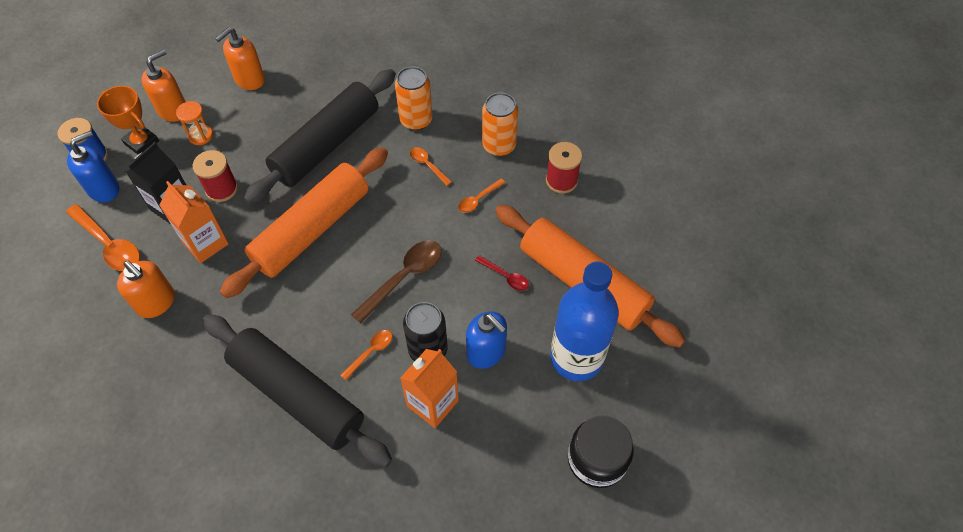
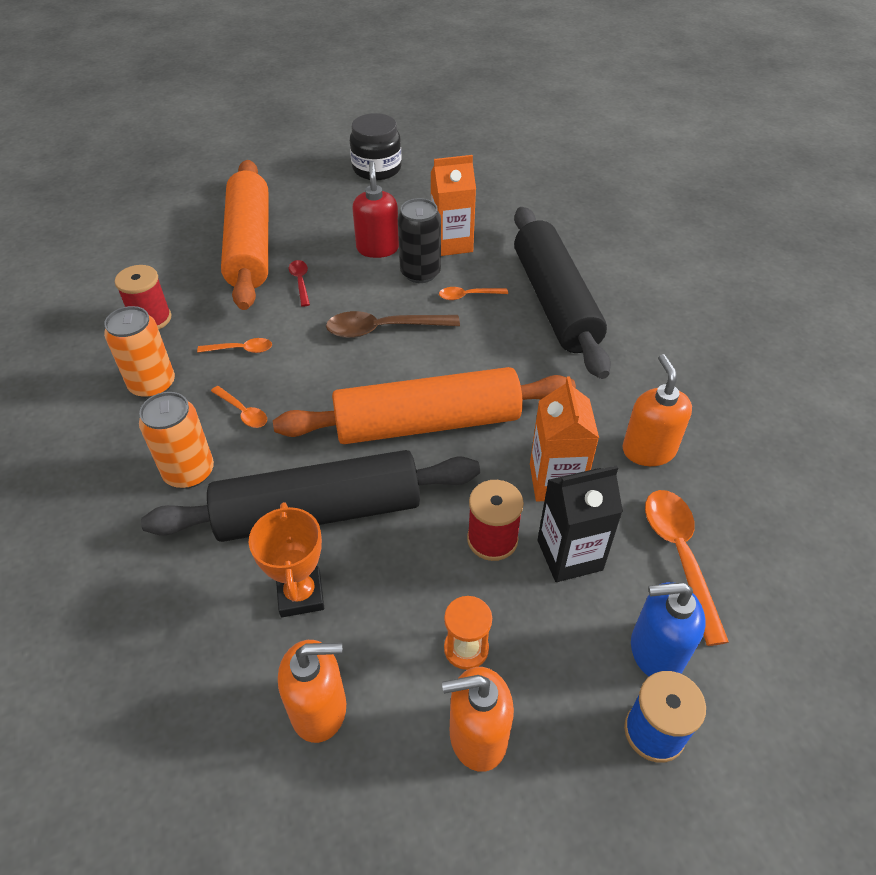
camera: 140 degrees left, 10 degrees down
(141, 142) = (562, 702): orange trophy -> orange trophy (301, 595)
(427, 165) = (243, 412): orange spoon -> orange spoon turned 45 degrees counterclockwise
(486, 352) = (377, 248): blue soap dispenser -> red soap dispenser
(576, 358) = (319, 213): blue bottle -> none

